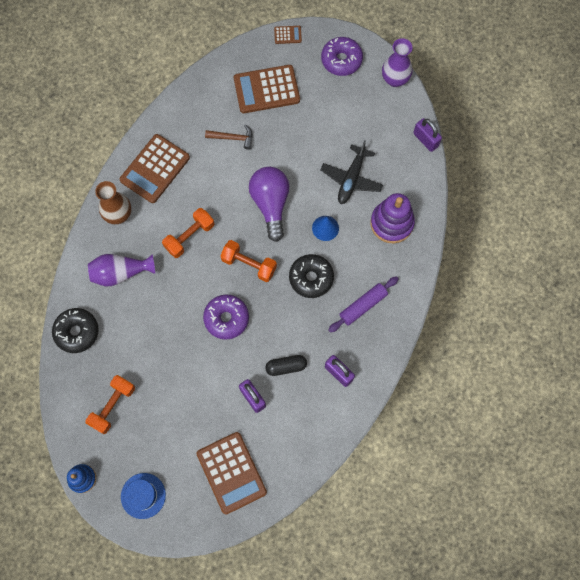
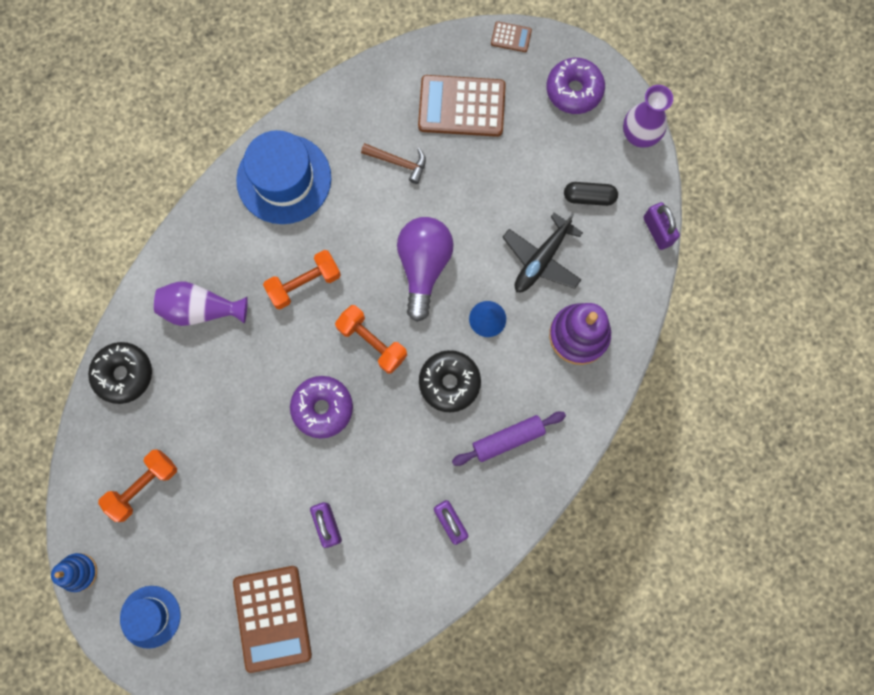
camera: 15 degrees right, 5 degrees up
(118, 215) = (219, 229): brown vase -> none
(155, 169) = (284, 179): brown calculator -> blue hat
(286, 367) = (383, 495): black capsule -> black capsule (589, 197)

